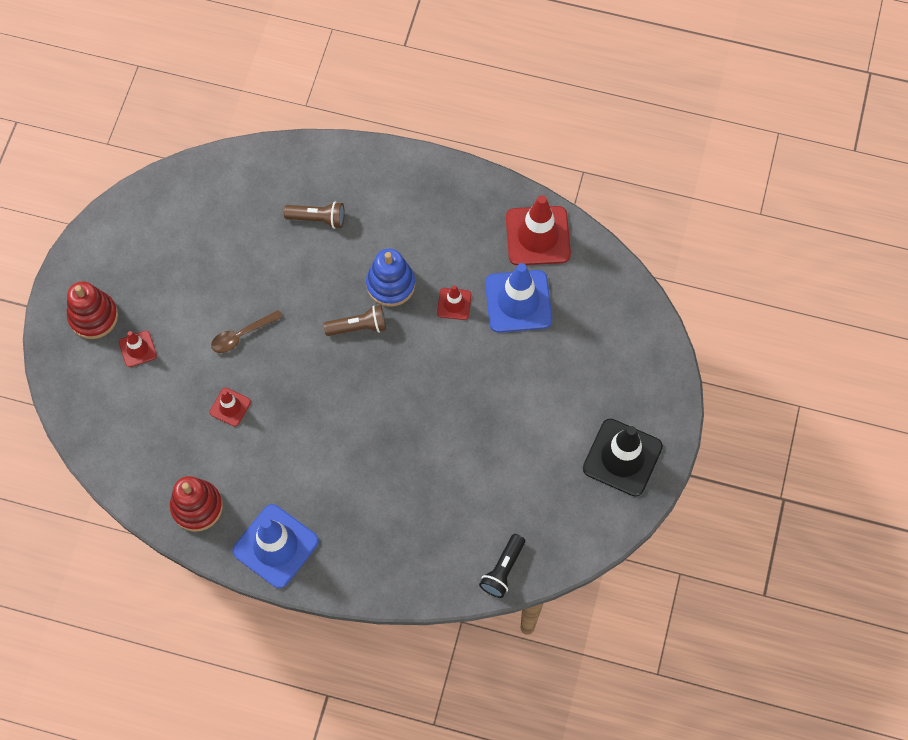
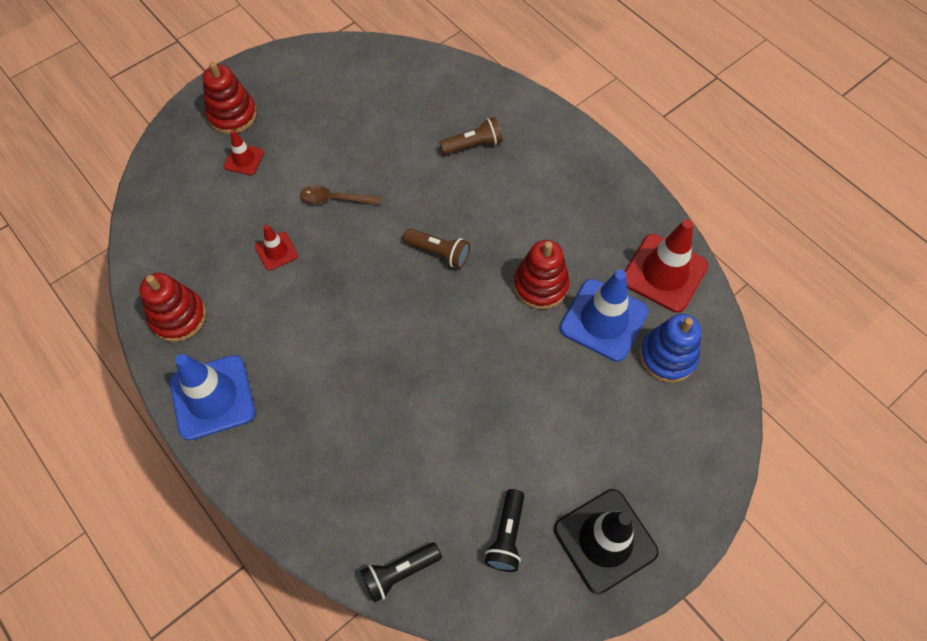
camera: 35 degrees right, 5 degrees down
(317, 219) = (473, 145): brown flashlight -> brown flashlight turned 60 degrees counterclockwise
(390, 284) = (495, 234): blue stacking toy -> blue stacking toy (667, 356)
(454, 304) = (540, 285): red traffic cone -> red stacking toy
(556, 498) = (506, 535): none -> black flashlight

